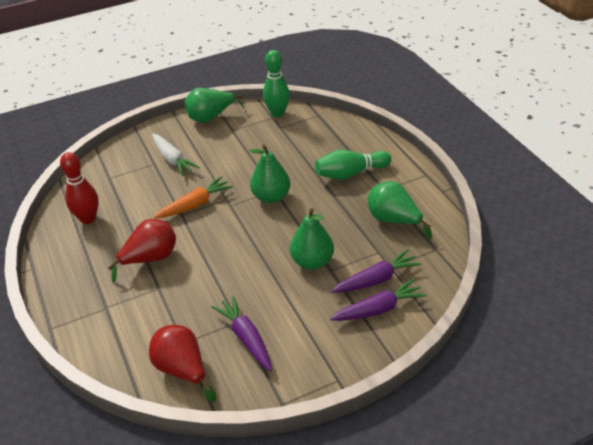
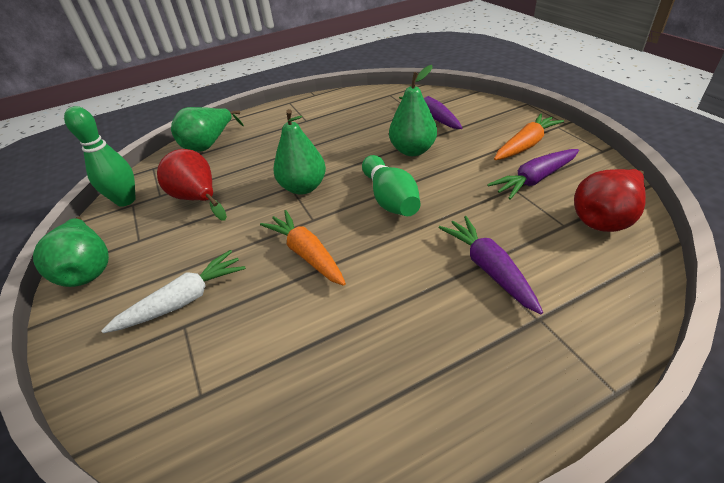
camera: 90 degrees left, 0 degrees up
(88, 218) = (323, 404): red bowling pin -> none
(150, 259) = (425, 284): red pear -> red pear (198, 199)
(304, 344) = (525, 145): none -> orange carrot
(350, 173) = (275, 139): green bowling pin -> green bowling pin (390, 199)
(378, 309) = (468, 114): purple carrot -> purple carrot (489, 269)
(394, 220) = (352, 113): green pear -> green pear (209, 145)

